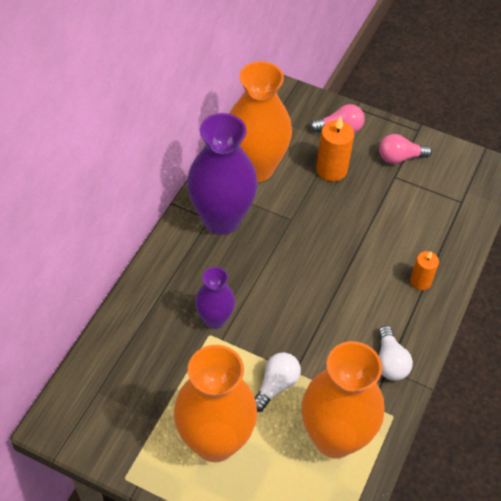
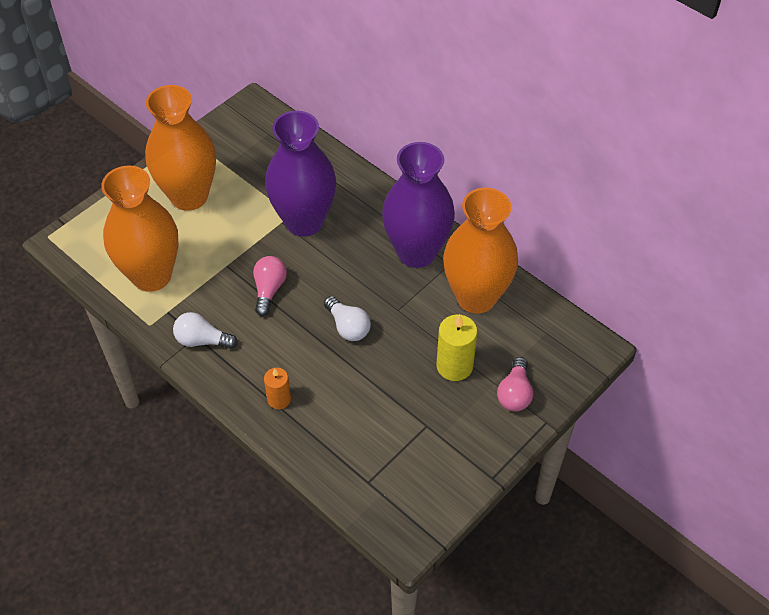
camera: 110 degrees right, 0 degrees up
(215, 319) = (304, 221): purple vase -> purple vase, size x1.85
(276, 385) = (219, 248): white light bulb -> white light bulb (348, 327)
(331, 170) = (454, 366): orange candle -> yellow candle
(399, 158) = (453, 441): pink light bulb -> pink light bulb (269, 290)

